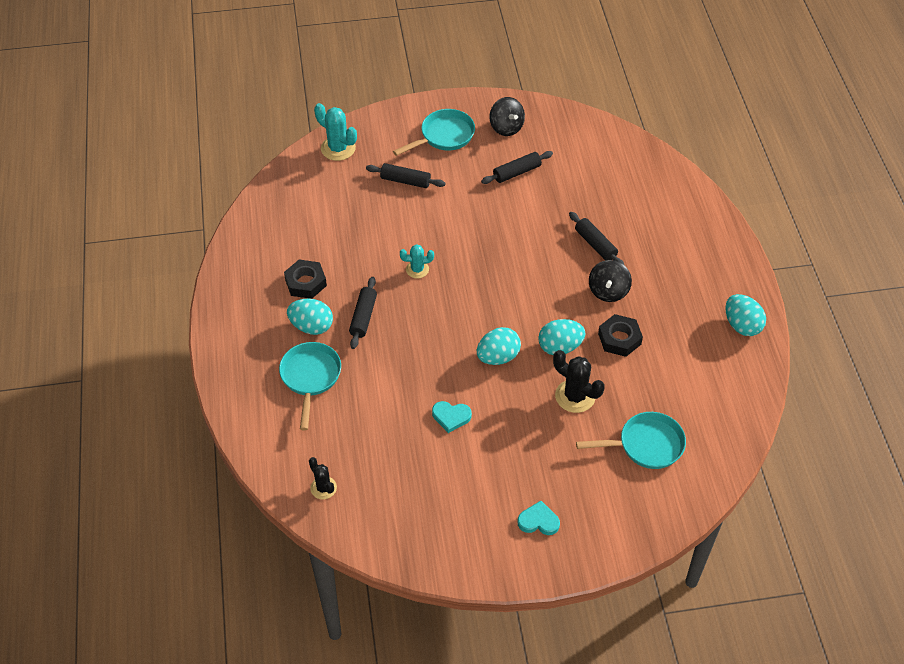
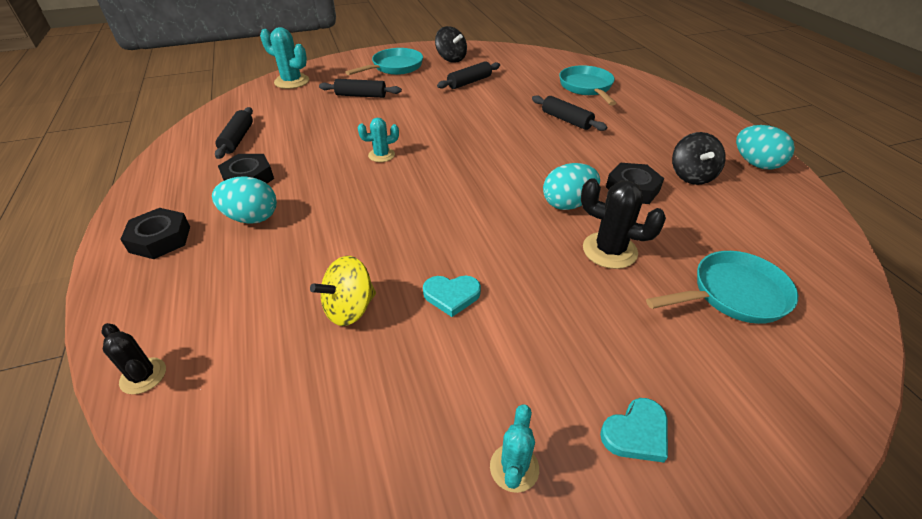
camera: 10 degrees left, 10 degrees down
(247, 338) = (160, 239): none -> black nut
(310, 377) = (245, 273): turquoise pan -> turquoise pan (586, 87)
(323, 488) = (252, 434): black cactus -> black cactus (143, 376)
(363, 317) = (319, 202): black rolling pin -> black rolling pin (237, 139)
(381, 416) = (350, 309): none -> yellow spinning top
(464, 527) = (514, 468): none -> turquoise cactus
(498, 357) = (496, 221): turquoise egg -> none
(538, 521) = (636, 433): turquoise heart -> turquoise heart turned 150 degrees clockwise
(608, 291) = (598, 152): black spinning top -> black spinning top (691, 176)

